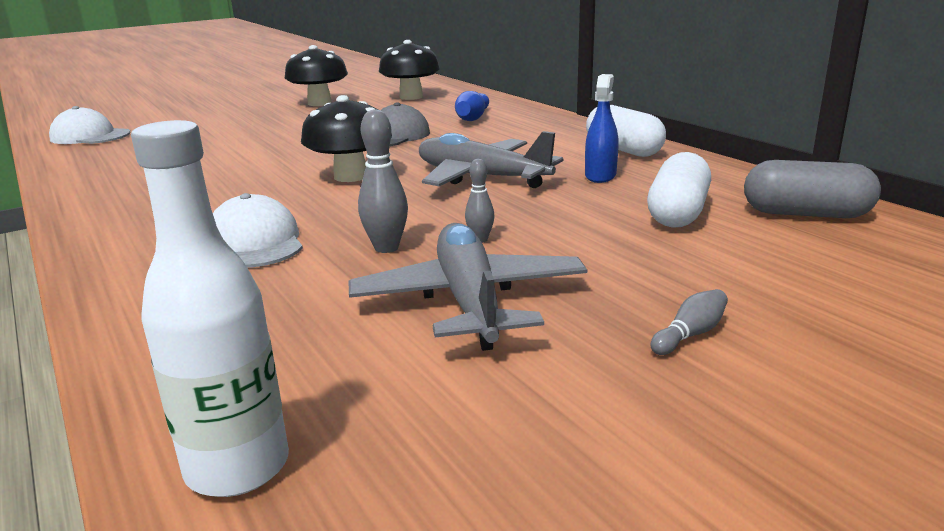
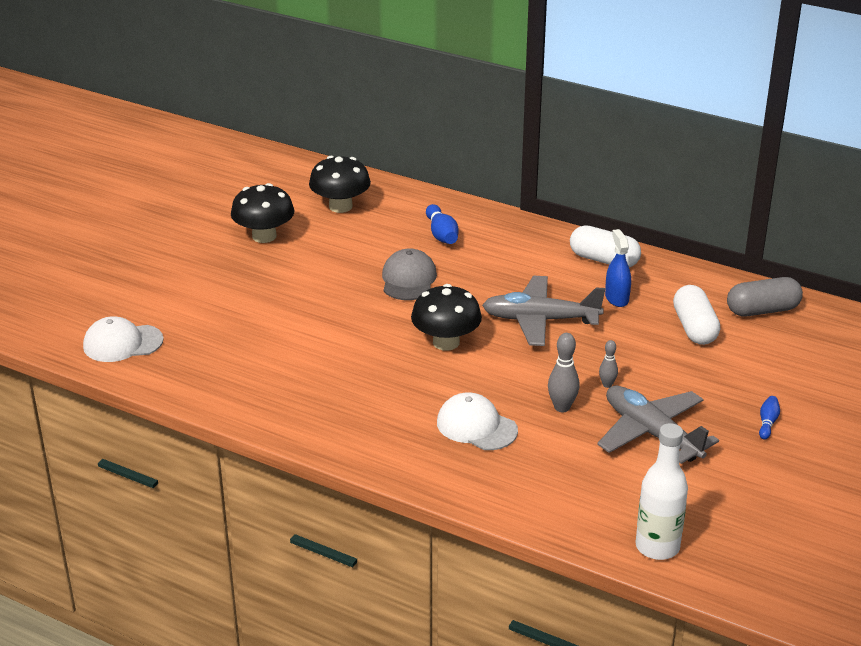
camera: 30 degrees left, 10 degrees up
(690, 334) = (767, 423): grey bowling pin -> blue bowling pin

